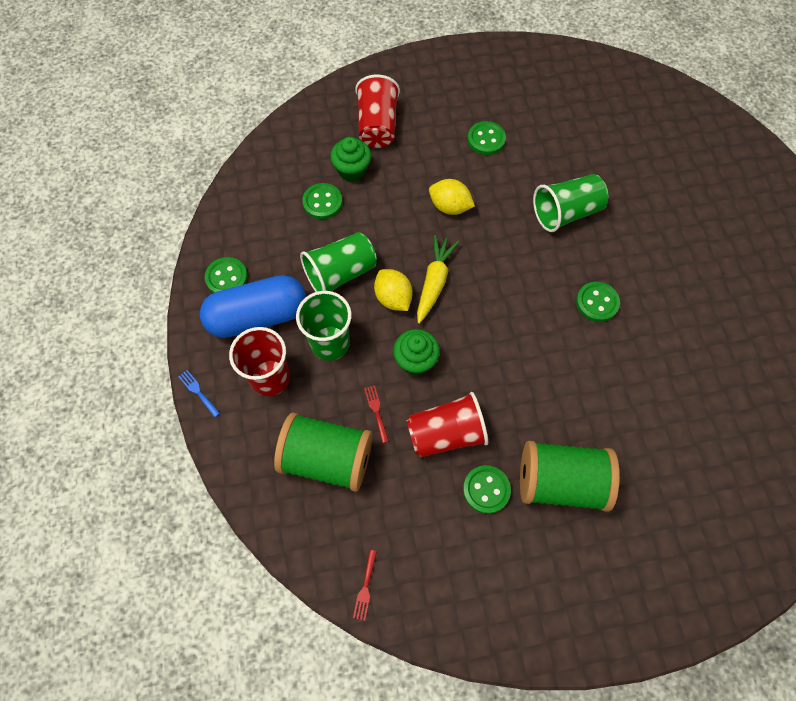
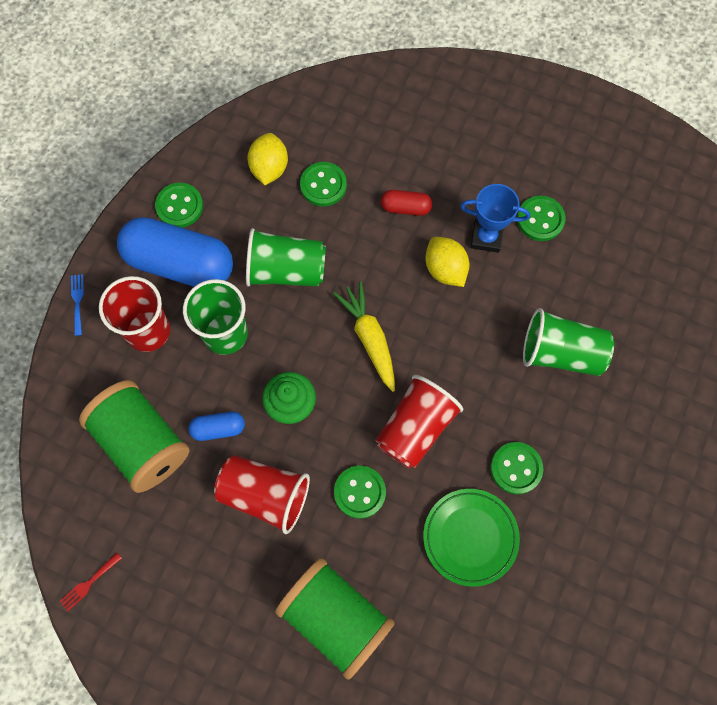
camera: 35 degrees right, 5 degrees up
(352, 170) = (377, 169): green cupcake -> none
(376, 411) = (218, 428): red fork -> blue capsule
(377, 126) = (438, 136): red cup -> red cup (415, 428)
(391, 183) = (405, 208): none -> red capsule
(393, 298) = (317, 328): yellow lemon -> yellow lemon (269, 168)
(434, 281) = (369, 338): yellow carrot -> yellow carrot turned 75 degrees counterclockwise
(460, 171) = (486, 237): none -> blue trophy
(486, 489) = (261, 574): green button -> green button (359, 492)
(604, 366) = (470, 537): none -> green plate

